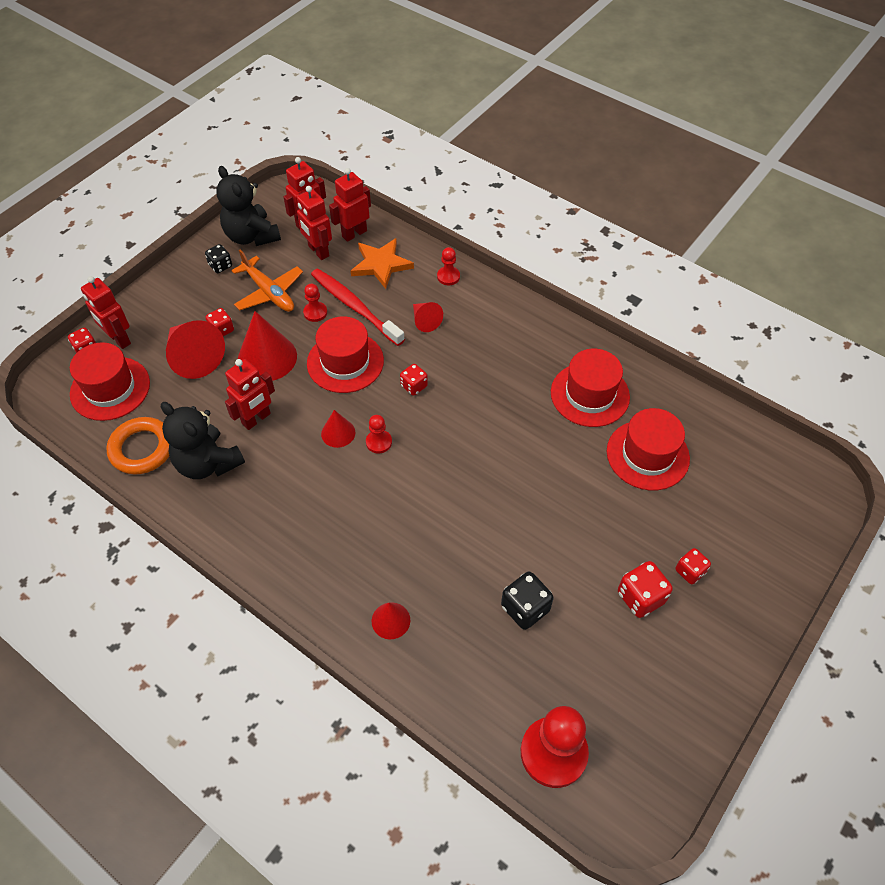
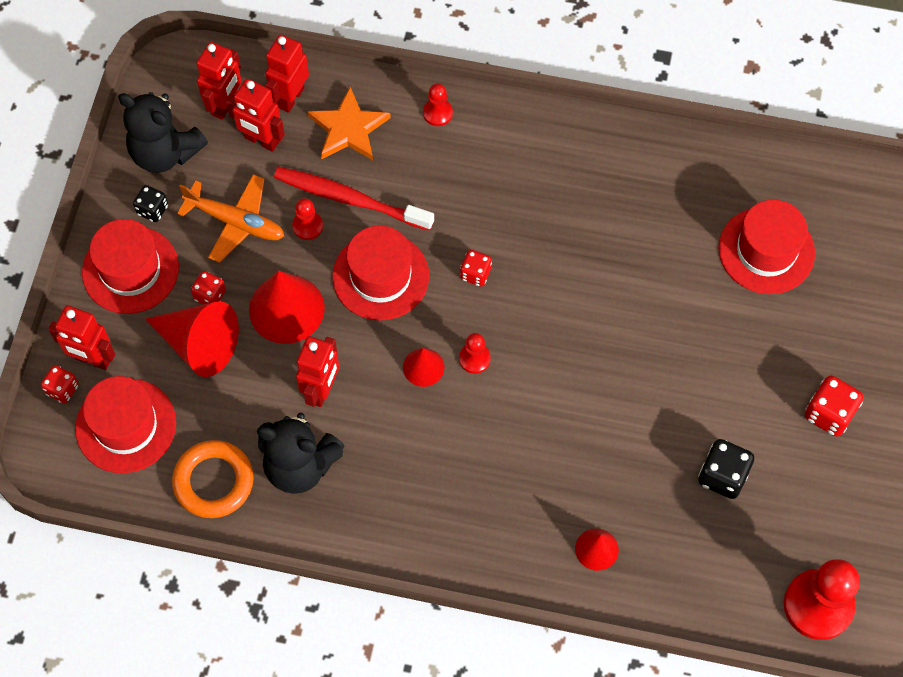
camera: 25 degrees left, 10 degrees up
(425, 321) = (442, 184): red cone -> none
(590, 394) = (673, 203): red hat -> red hat (130, 270)
(690, 571) = (864, 364): red dice -> none

